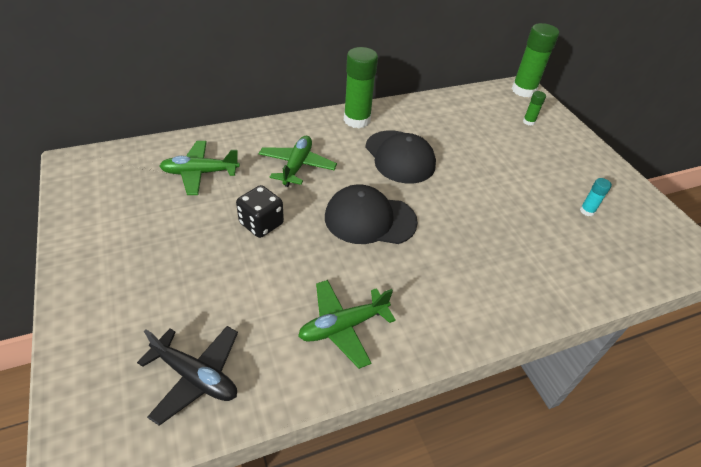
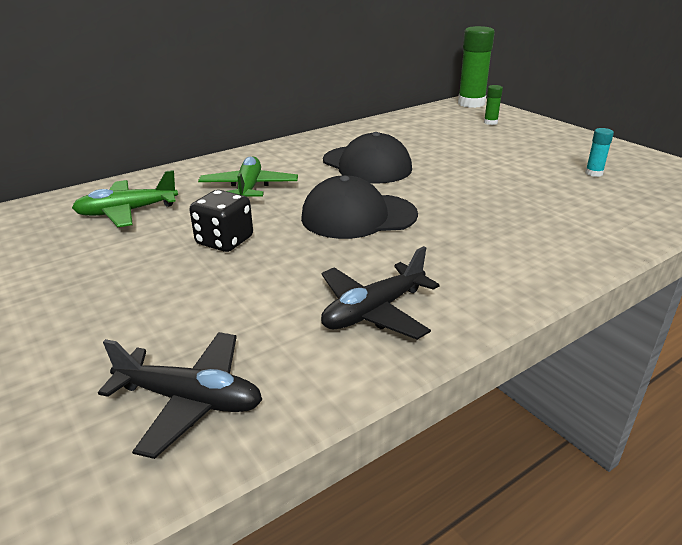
camera: 10 degrees left, 15 degrees down
(343, 326) = (374, 311): green plane -> black plane
(357, 120) = (303, 146): green glue stick -> none

